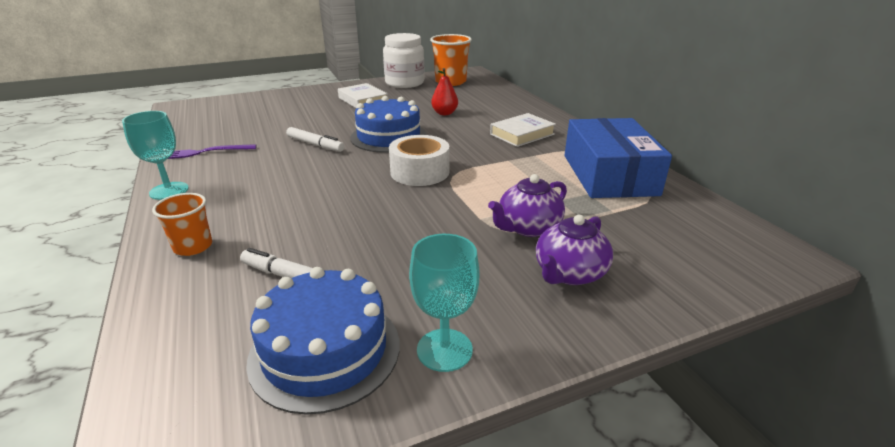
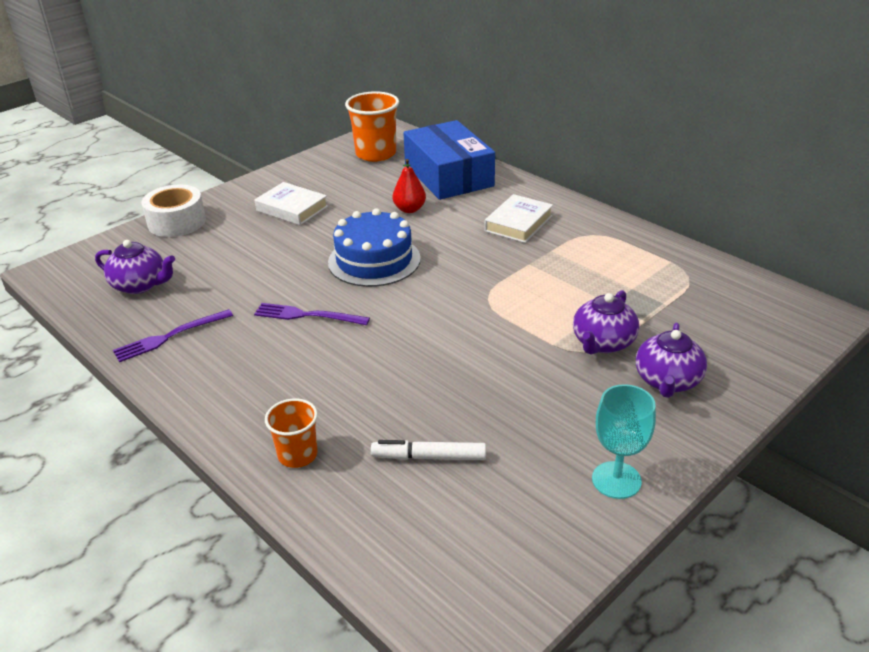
camera: 20 degrees left, 5 degrees up
(169, 191) = (191, 398): turquoise goblet -> none
(221, 122) = (140, 285): none -> purple teapot
(306, 159) = (308, 315): none -> purple fork
(315, 145) = (298, 292): white marker -> none
(325, 351) = (523, 512): blue cake -> none
(404, 83) = (319, 167): white jar -> none
(419, 172) = (450, 302): white tape -> white tape (177, 222)
(609, 174) = (637, 259): blue box -> blue box (449, 175)

